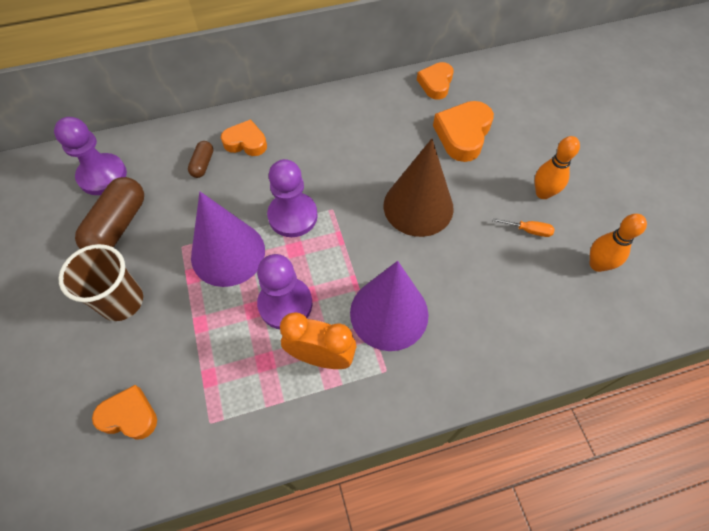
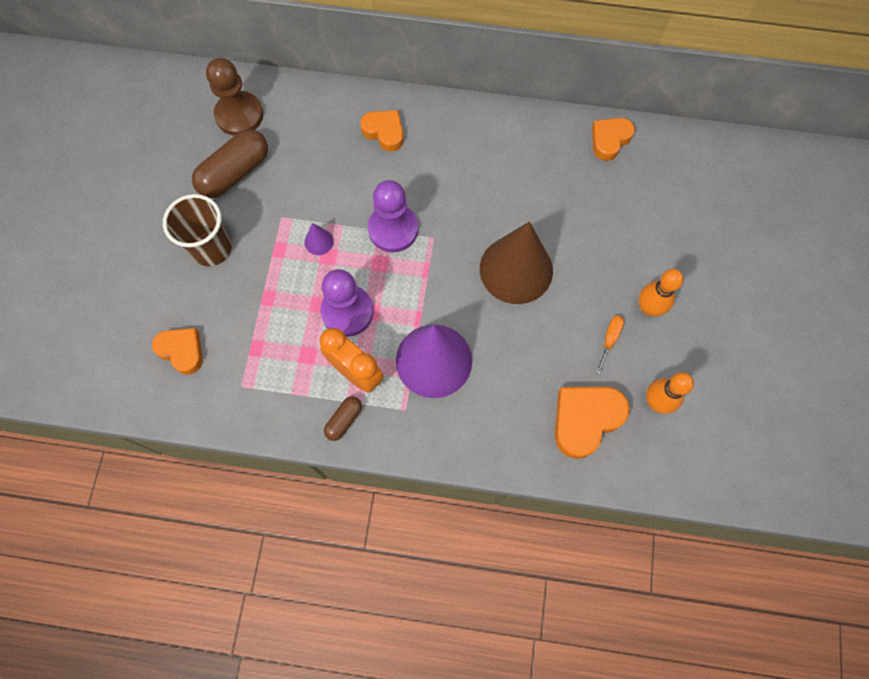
camera: 25 degrees right, 10 degrees up
(102, 176) = (239, 115): purple pawn -> brown pawn
(202, 164) = (334, 140): brown capsule -> brown capsule (344, 420)
(228, 253) = (319, 241): purple cone -> purple cone, size x0.40
(463, 135) = (604, 211): orange heart -> orange heart (585, 420)
(528, 230) = (609, 339): orange screwdriver -> orange screwdriver turned 105 degrees counterclockwise

